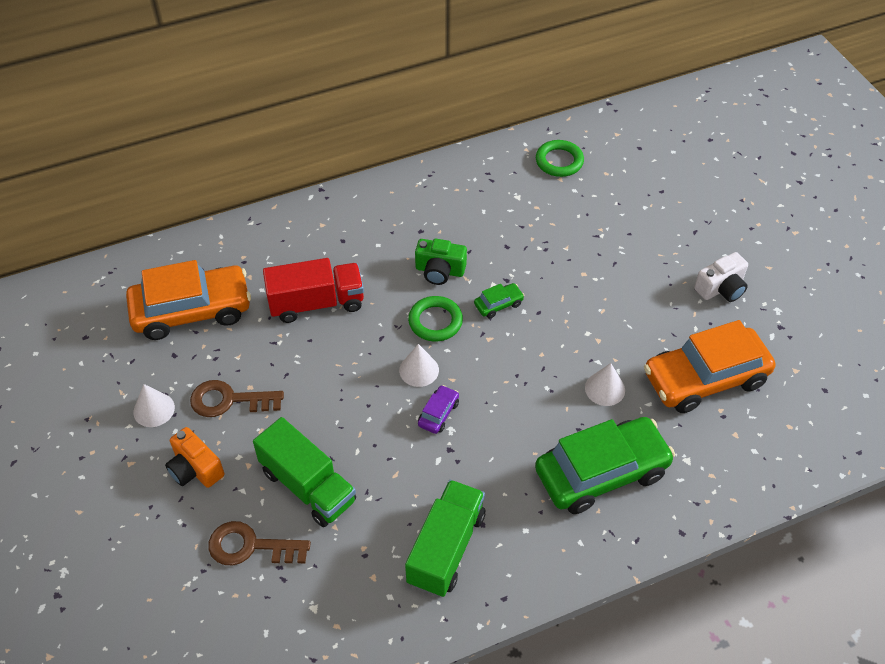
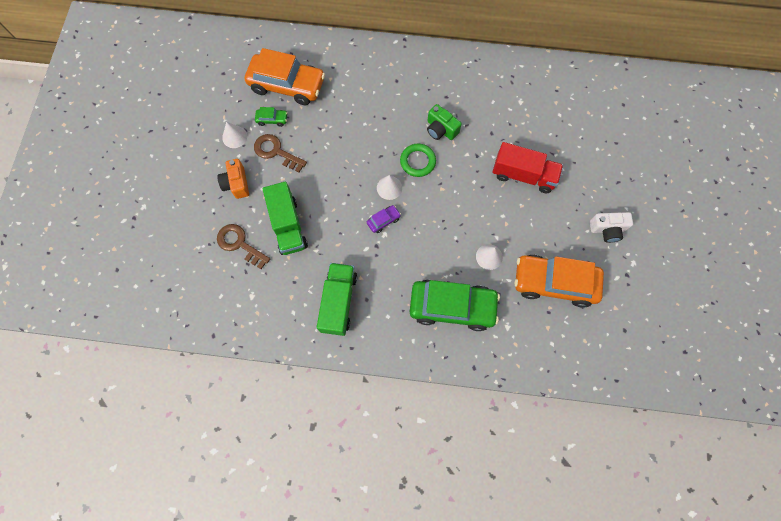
camera: 30 degrees right, 20 degrees up
(316, 303) = (357, 115): red truck -> red truck (523, 175)
(446, 548) = (338, 302): green truck -> green truck turned 45 degrees counterclockwise
(498, 304) = (461, 169): green car -> green car (272, 119)
(559, 161) = (563, 89): green ring -> none

